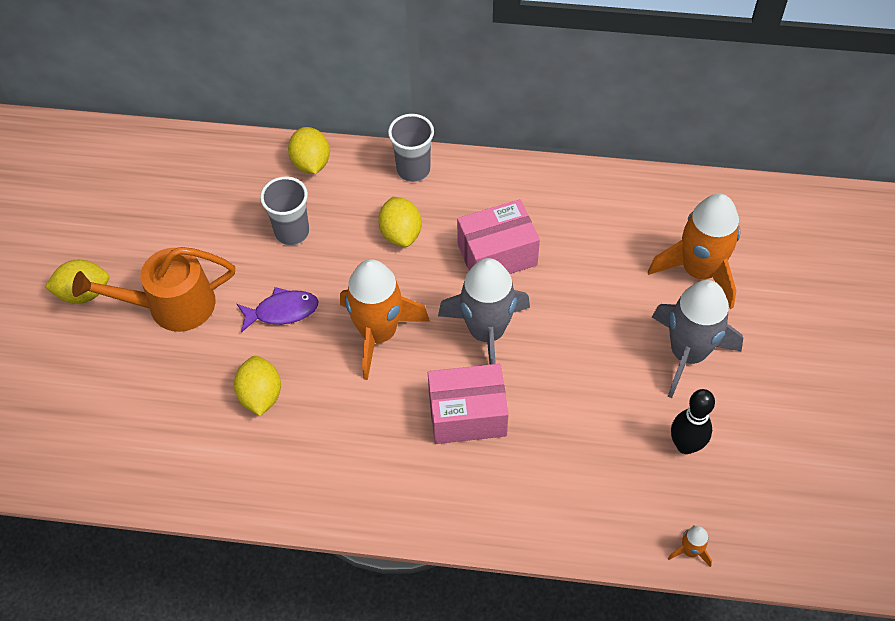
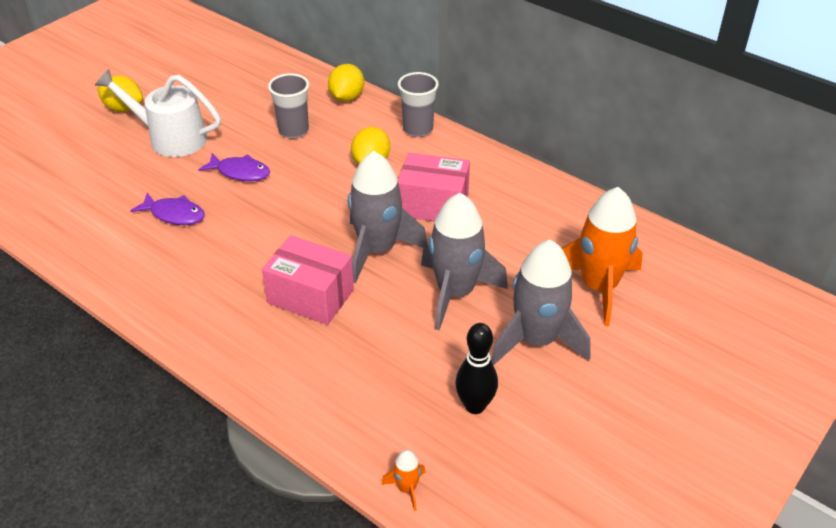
camera: 30 degrees right, 15 degrees down
(171, 305) = (170, 138): orange watering can -> white watering can
(260, 395) = (174, 214): yellow lemon -> purple fish
(379, 333) = (295, 215): orange rocket -> none
(588, 342) = (455, 293): none -> grey rocket

